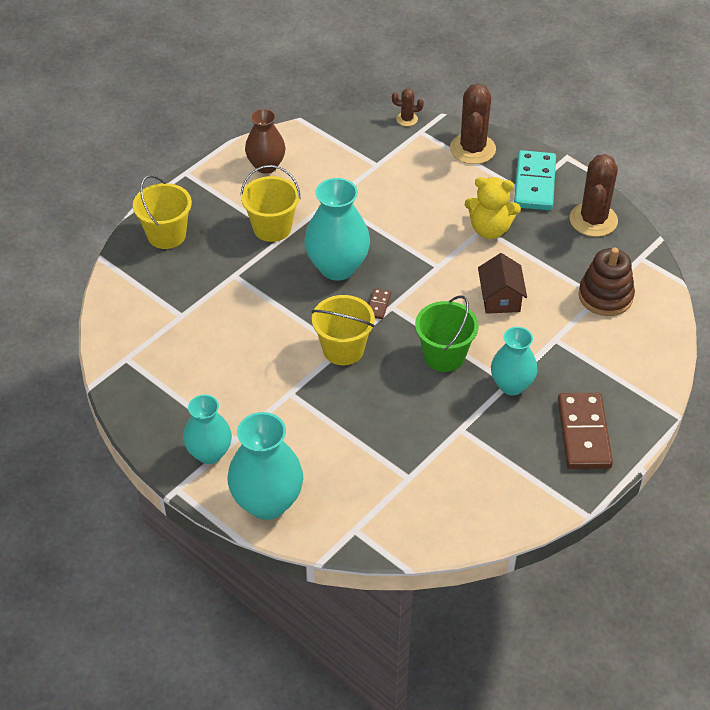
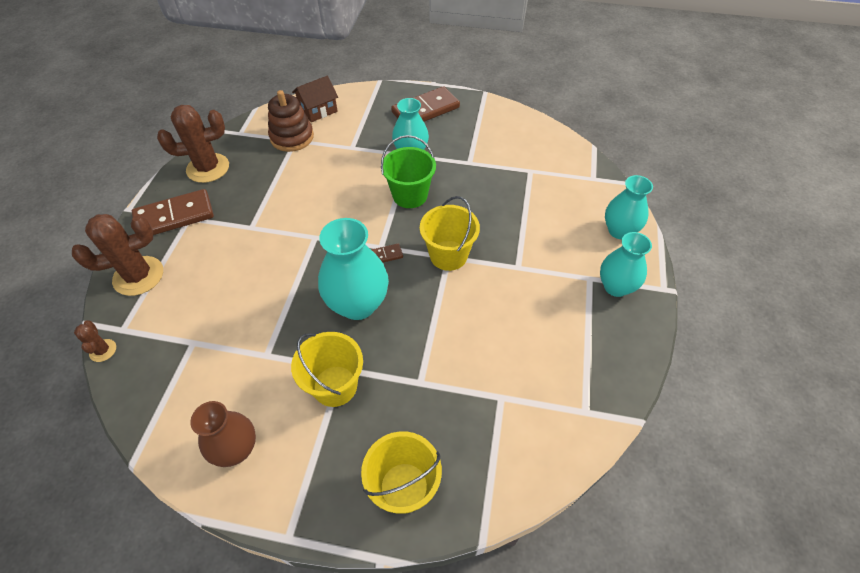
camera: 120 degrees left, 5 degrees up
(267, 502) = (619, 231): turquoise vase -> turquoise vase, size x0.66
(490, 229) = (250, 222): yellow teddy bear -> none
(500, 298) = (329, 188): brown house -> brown house (318, 110)
(534, 183) = (174, 216): turquoise domino -> brown domino

